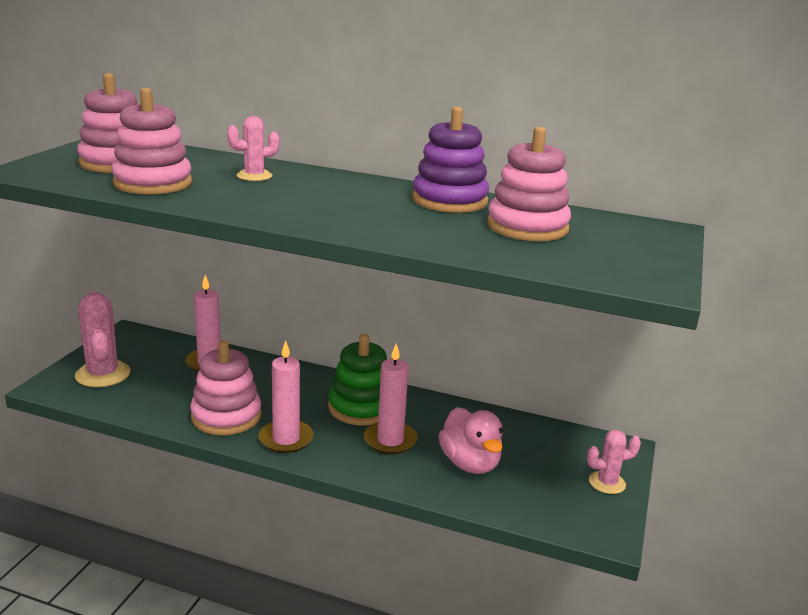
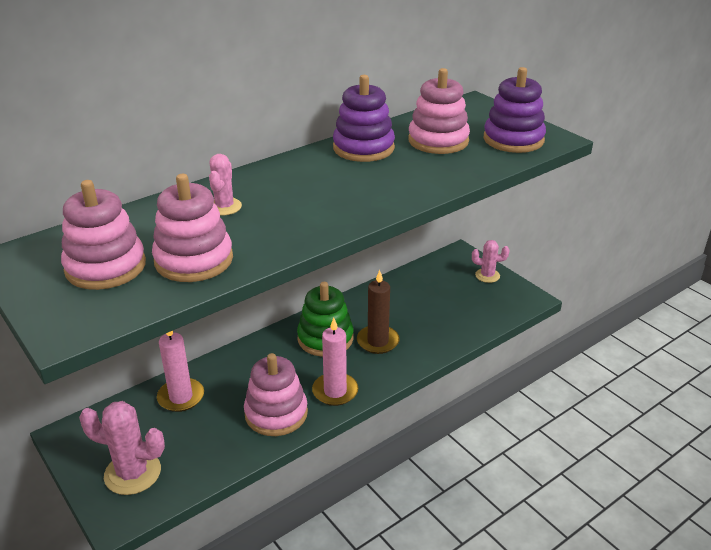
camera: 55 degrees left, 10 degrees up
(390, 440) = (378, 341): pink candle -> brown candle
(470, 463) = (430, 318): pink duck -> none
(604, 262) = (513, 139): none -> purple stacking toy
(607, 483) = (487, 275): pink cactus -> pink cactus turned 75 degrees clockwise

